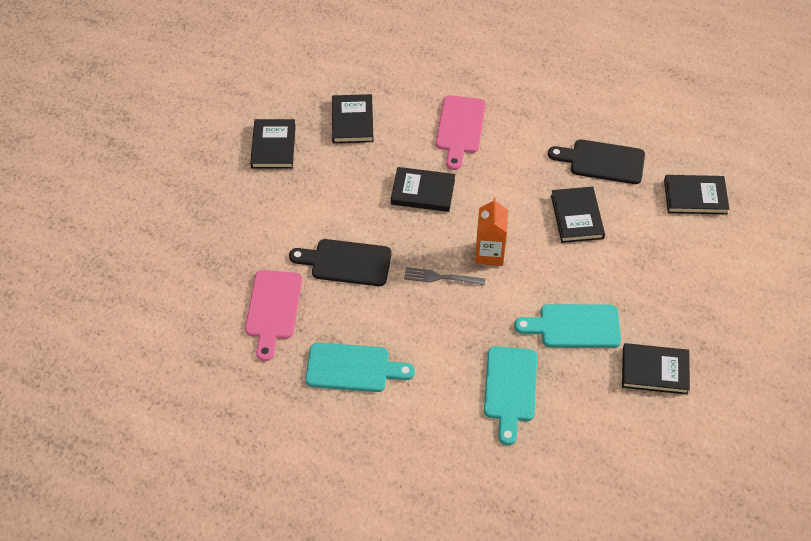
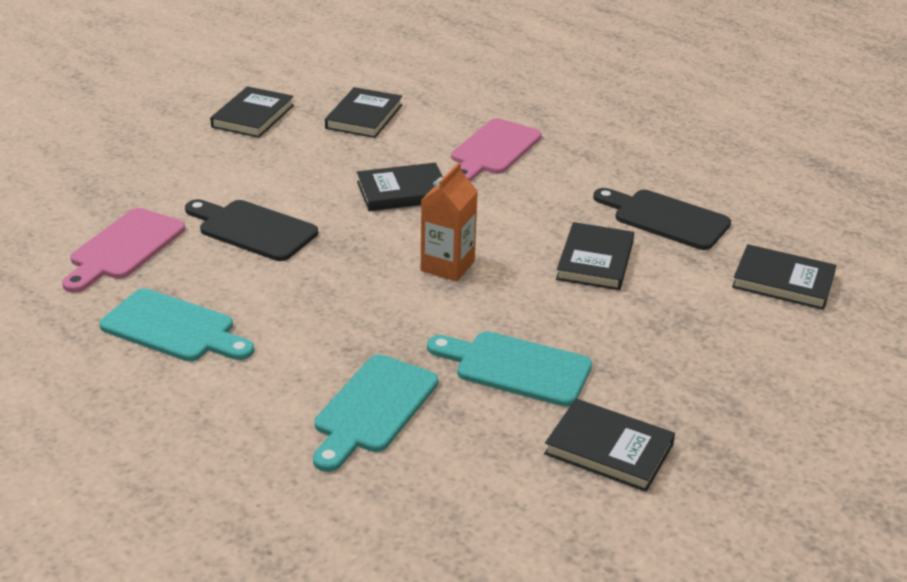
camera: 20 degrees right, 20 degrees down
(423, 192) = (403, 191): black book -> black book turned 45 degrees counterclockwise
(441, 277) = (364, 272): grey fork -> none

